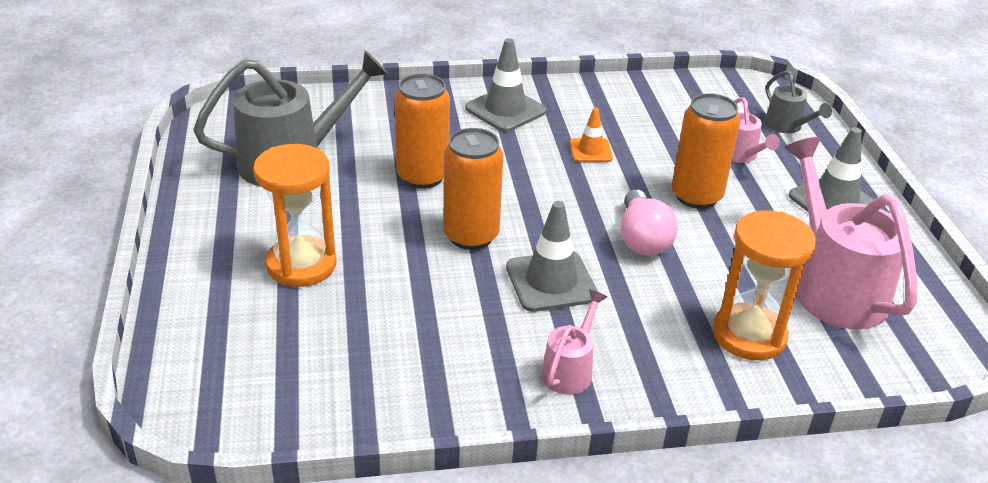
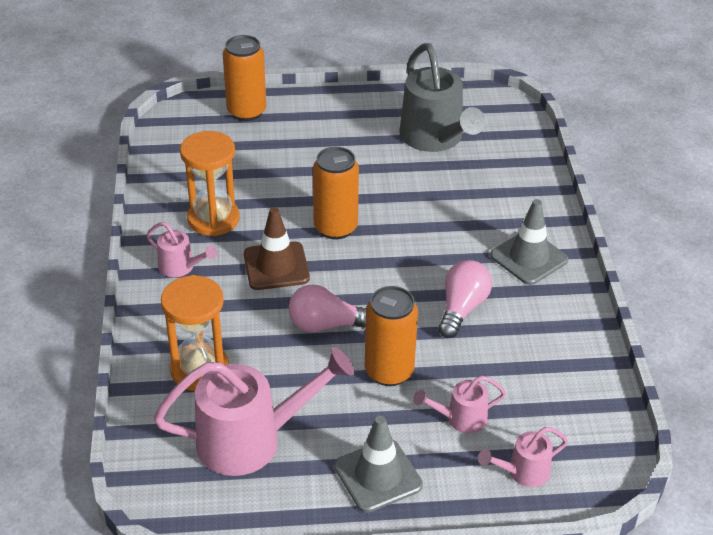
camera: 95 degrees right, 5 degrees up
(301, 265) = (306, 148): orange hourglass -> orange hourglass (213, 219)
(422, 176) = (416, 204): orange can -> orange can (246, 111)
(551, 281) = (276, 266): grey traffic cone -> brown traffic cone
(590, 151) = (462, 308): orange traffic cone -> pink light bulb
(787, 126) = (523, 472): grey watering can -> pink watering can

